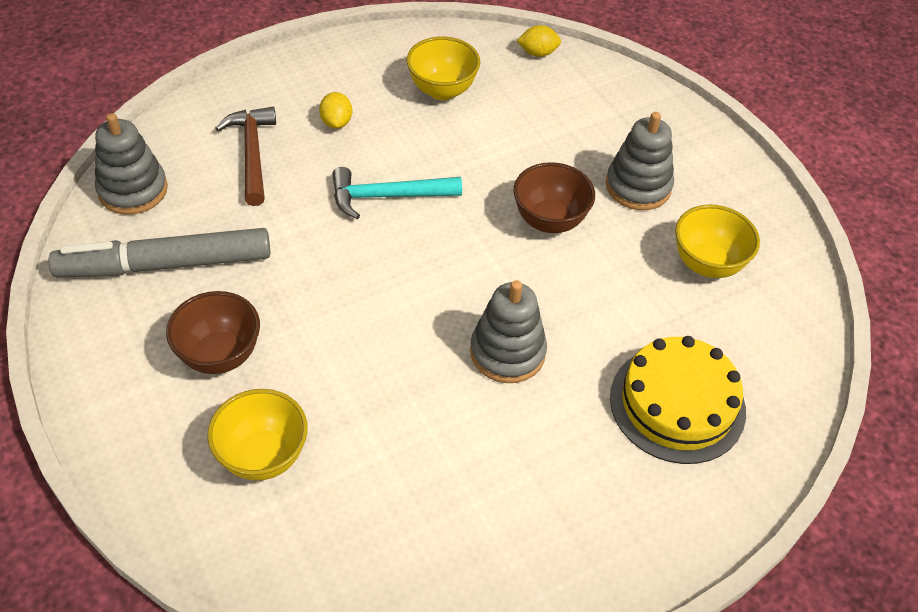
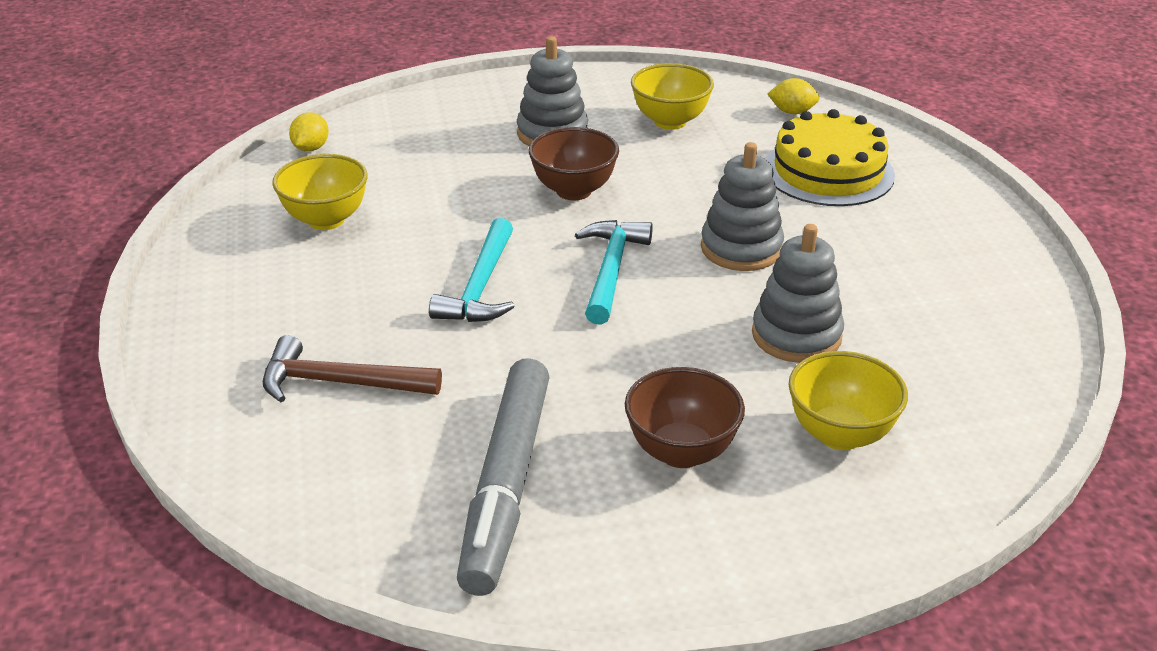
camera: 70 degrees left, 15 degrees down
(133, 190) = (343, 505): grey stacking toy -> grey stacking toy (796, 335)
(336, 122) = (327, 305): yellow lemon -> yellow lemon (792, 112)
(438, 269) = (611, 270): none -> turquoise hammer

